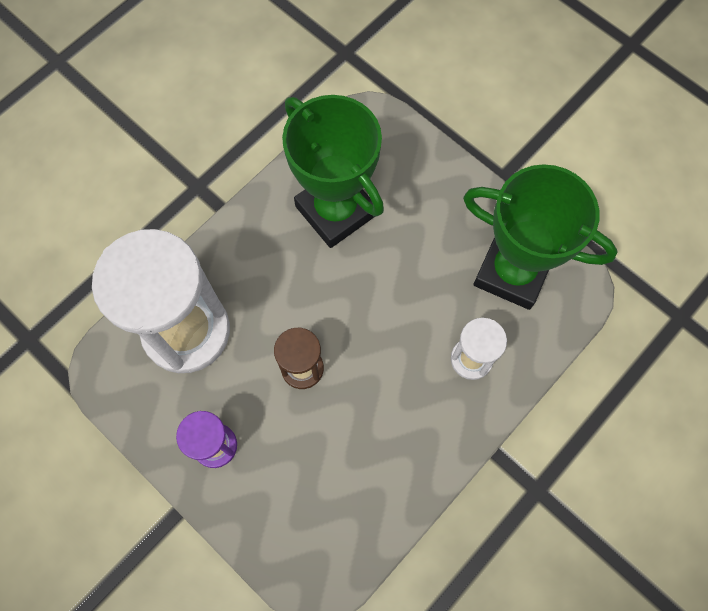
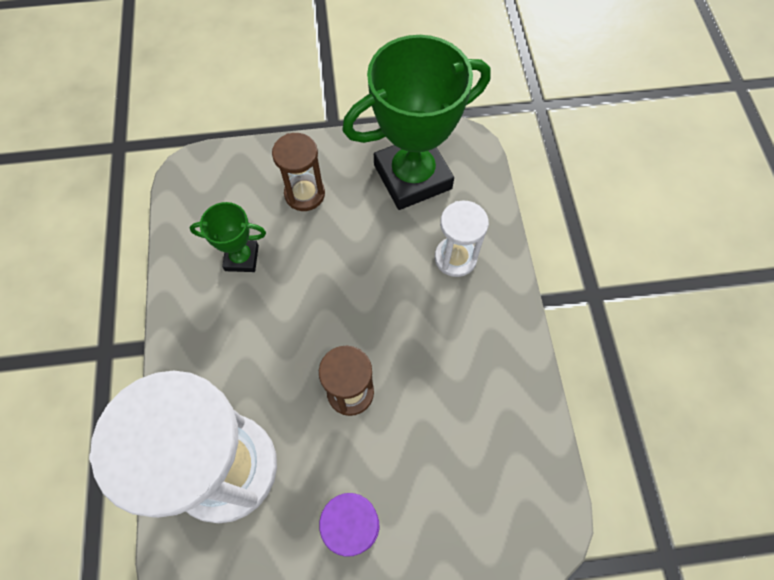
camera: 50 degrees left, 5 degrees down
(336, 210) = (242, 258): green trophy -> green trophy, size x0.48
(424, 208) = (304, 194): none -> brown hourglass

